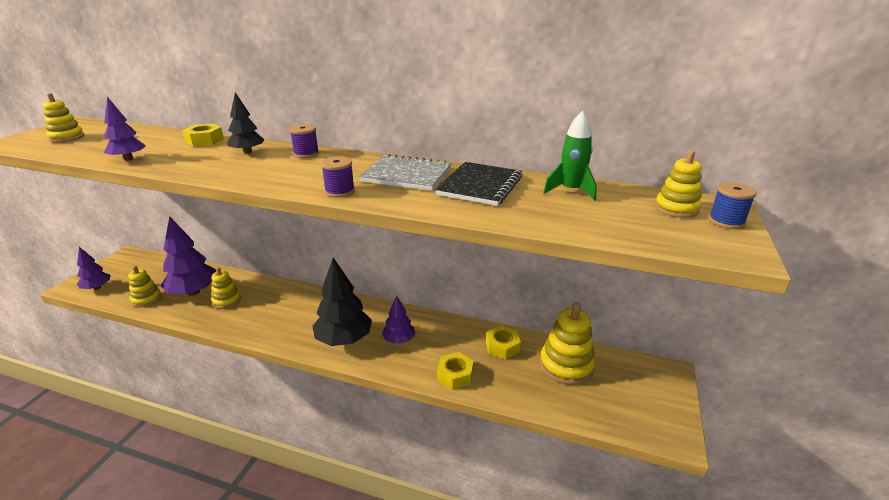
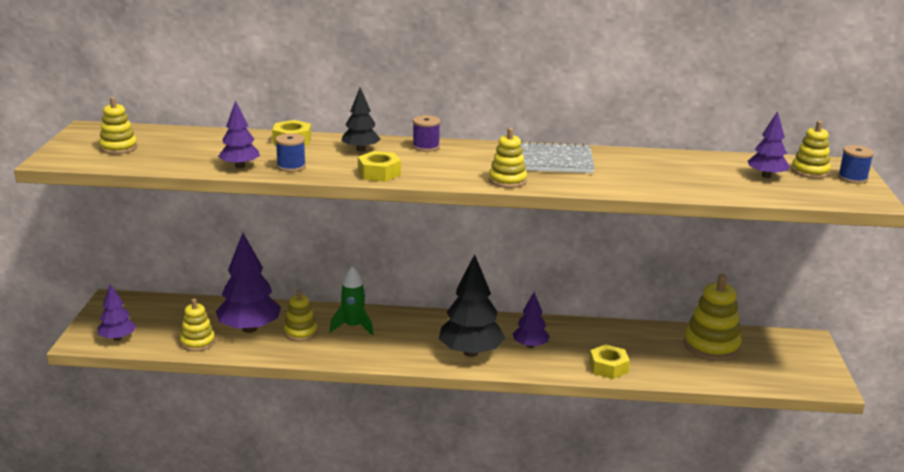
camera: 15 degrees left, 5 degrees down
(168, 162) = (291, 166): none -> blue spool
(339, 191) = (507, 180): purple spool -> yellow stacking toy
(480, 186) = (631, 165): black notebook -> none
(502, 346) = (640, 338): yellow nut -> yellow nut (379, 173)
(570, 191) = (714, 164): green rocket -> green rocket (353, 327)
(621, 209) = (766, 176): none -> purple tree

